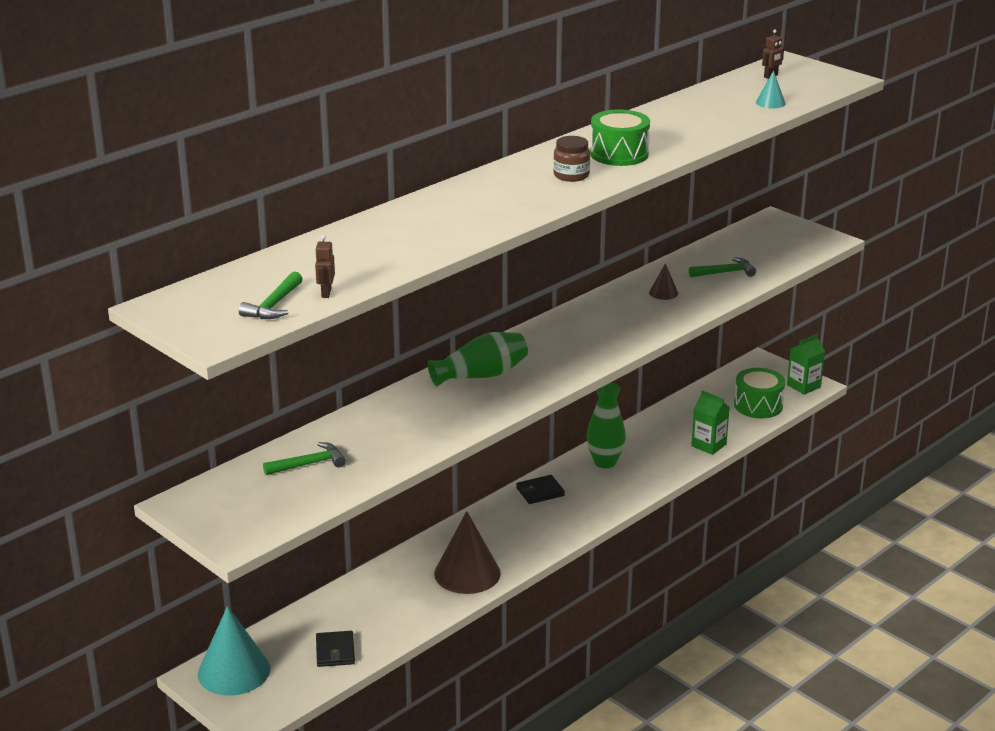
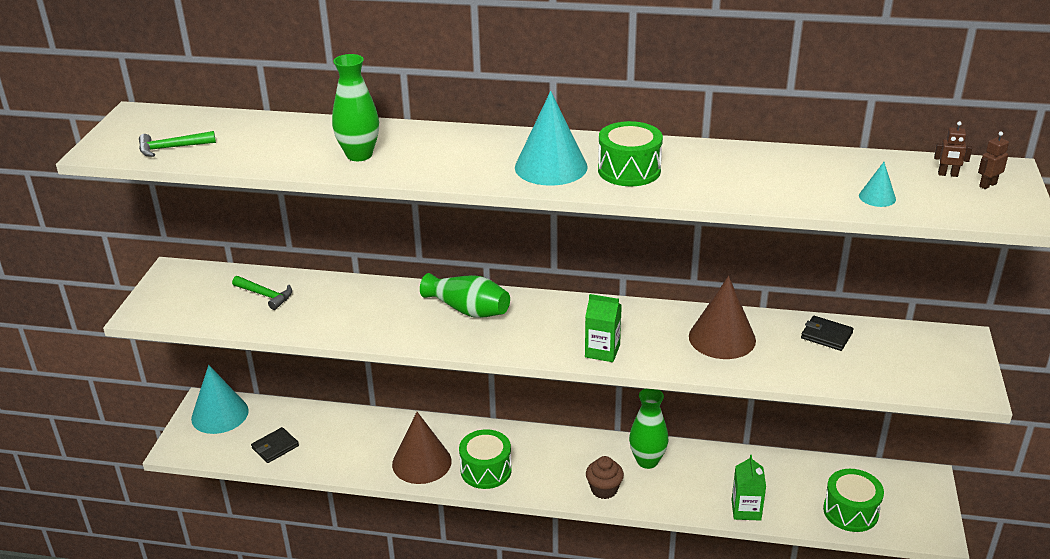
camera: 55 degrees right, 5 degrees up
(326, 293) = (210, 157): brown robot -> brown robot (987, 185)
(431, 233) = (359, 155): none -> green vase
(520, 543) = (486, 470): none -> green drum
(540, 492) = (566, 446): black wallet -> black wallet (826, 335)
(571, 175) = (551, 167): brown jar -> turquoise cone
(613, 496) = (604, 489): none -> brown cupcake
(663, 293) = (722, 338): brown cone -> brown cone, size x2.14
(725, 272) = (809, 356): green hammer -> none
(803, 386) = (925, 527): green carton -> green carton (602, 351)

